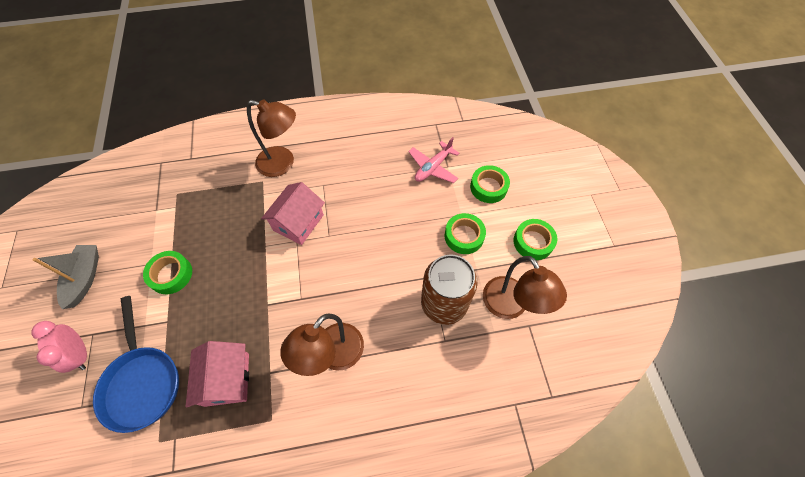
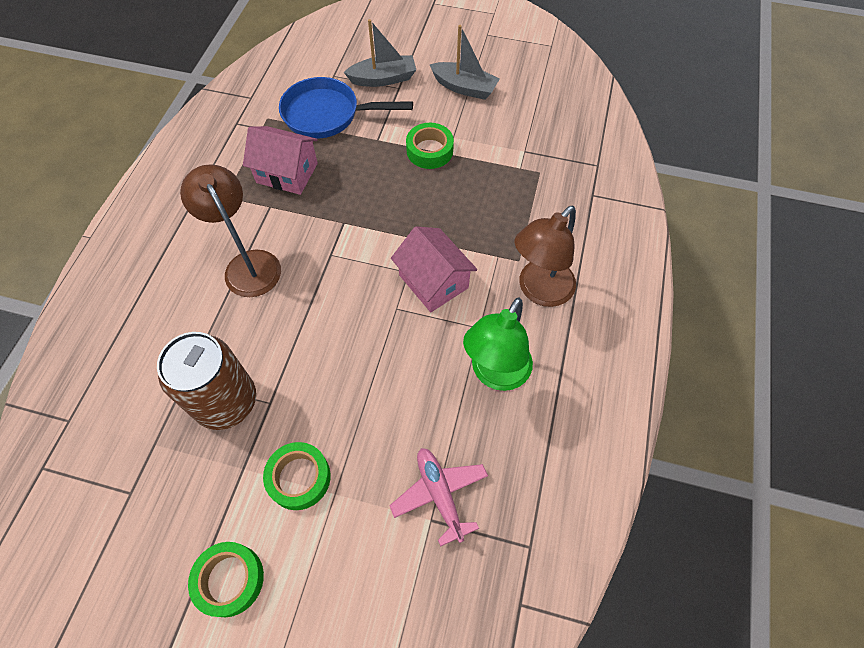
camera: 115 degrees right, 0 degrees up
(80, 354) = (383, 79): pink clock -> grey boat
(350, 167) = (495, 374): none -> green lamp
(488, 187) = (359, 567): green tape -> none
(510, 306) = (168, 483): brown lamp -> none

